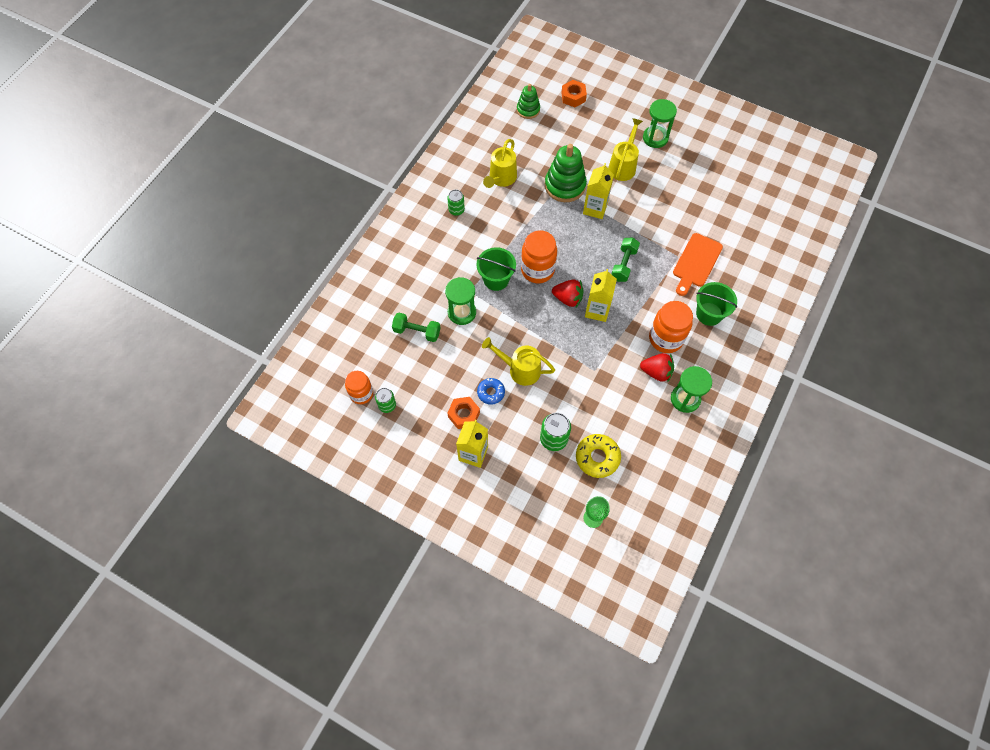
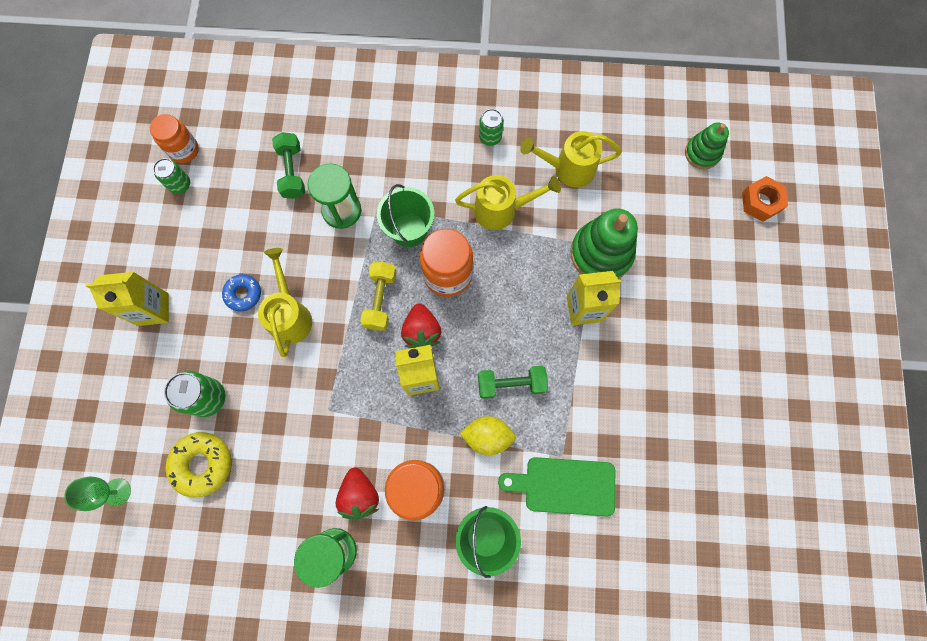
camera: 65 degrees right, 10 degrees up
(464, 415) = (200, 276): orange nut -> none
(535, 313) = (380, 300): none -> yellow dumbbell
(623, 165) = (679, 318): yellow watering can -> yellow watering can (502, 210)
(650, 289) = (487, 436): none -> yellow lemon
(655, 138) = (754, 344): green hourglass -> none
(696, 262) = (564, 486): orange cutting board -> green cutting board

